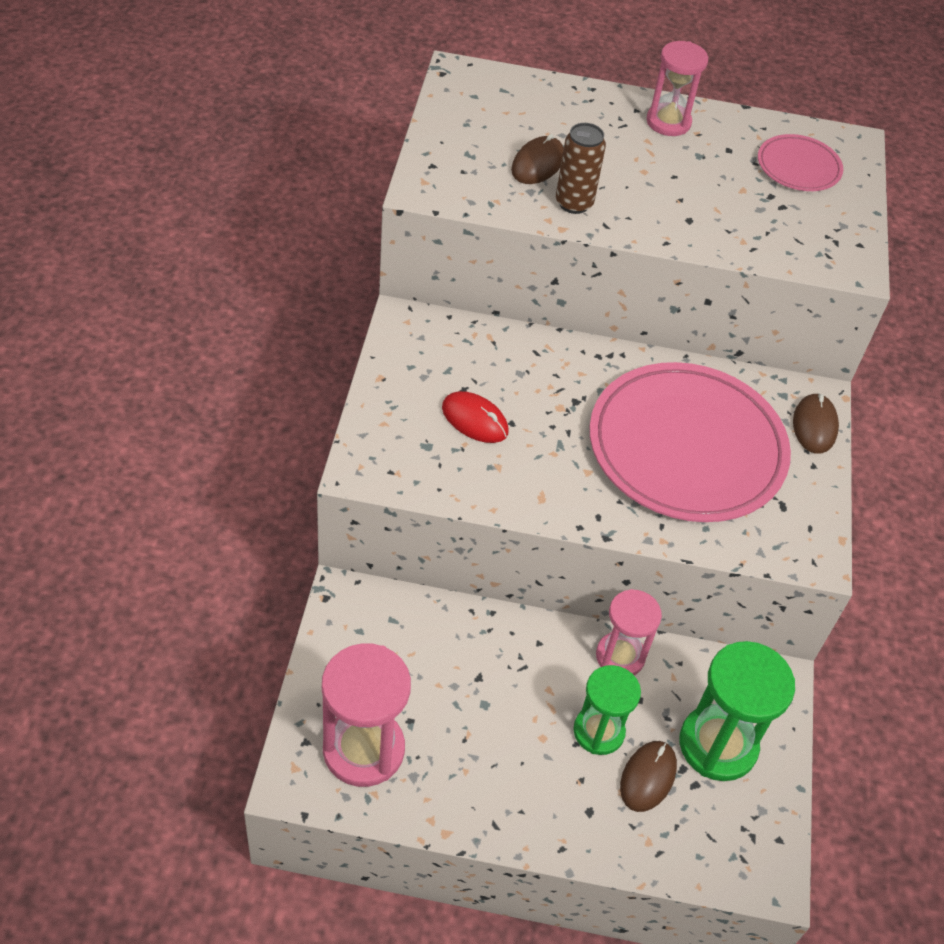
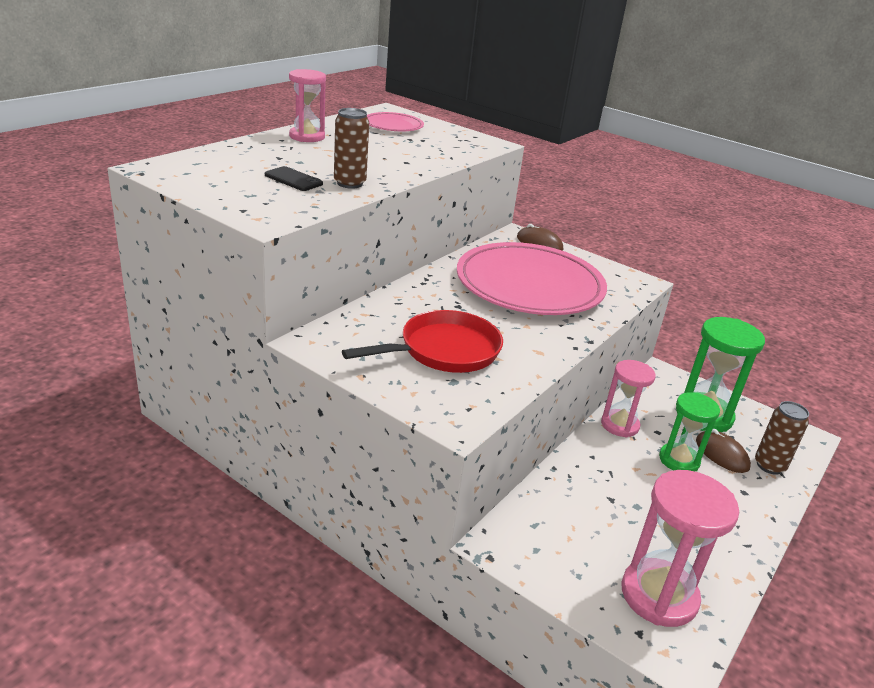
camera: 60 degrees left, 20 degrees down
(474, 420) = (443, 351): red mouse -> red pan
(538, 164) = (293, 179): brown mouse -> black phone
(666, 835) = (769, 465): none -> brown can

